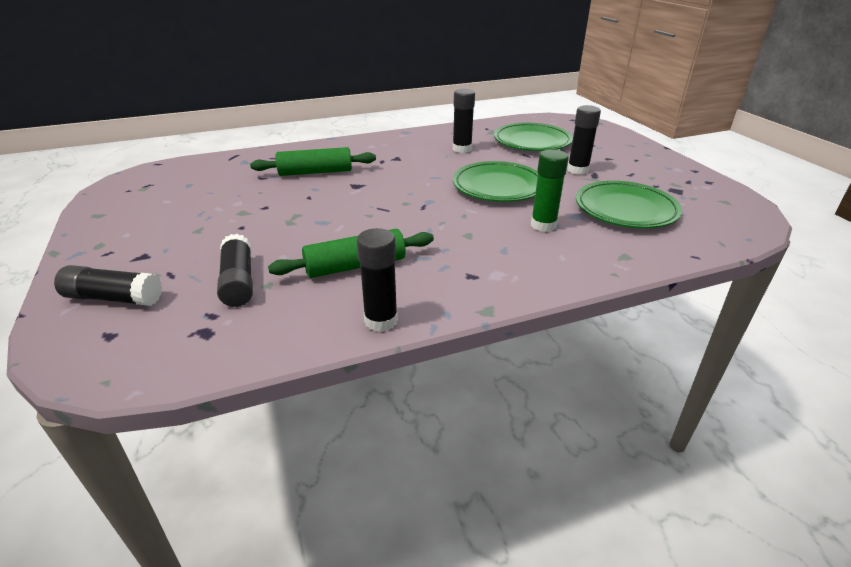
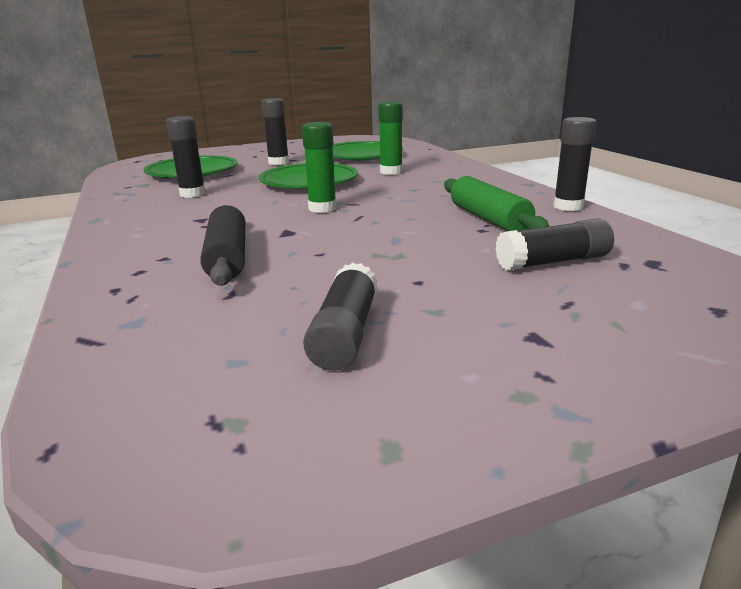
camera: 90 degrees left, 10 degrees down
(114, 298) = (653, 328): black glue stick -> black glue stick (345, 333)
(315, 172) = (227, 258): green rolling pin -> black rolling pin
(410, 195) = (322, 208): none -> green glue stick

